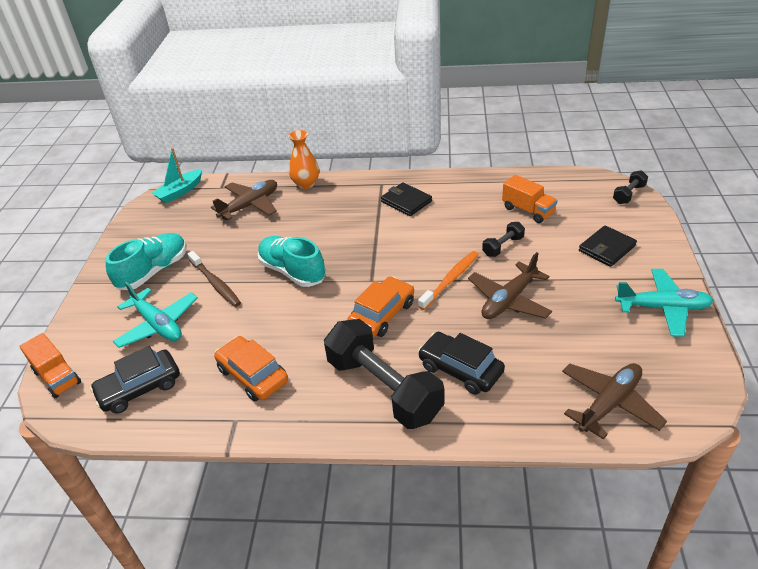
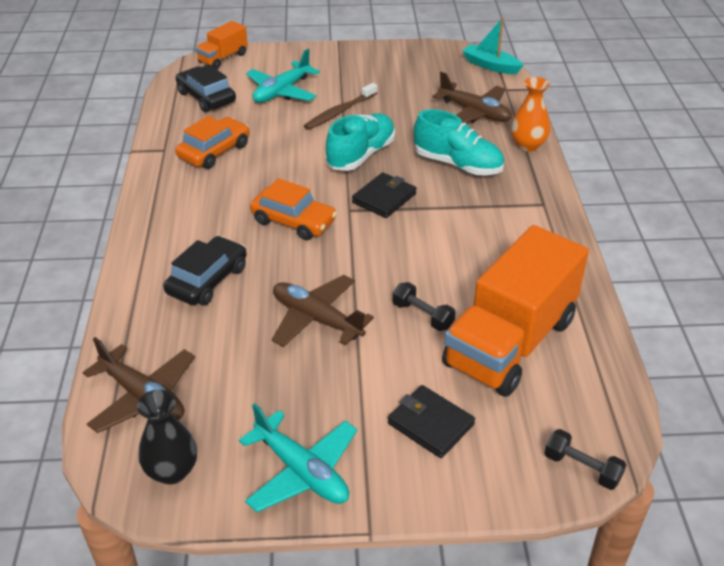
camera: 80 degrees right, 0 degrees up
(154, 271) = (356, 75): turquoise shoe -> turquoise shoe (458, 164)
(384, 388) = (188, 229): black dumbbell -> none
(406, 201) = (508, 227): black wallet -> black wallet (384, 198)
(450, 280) = (352, 270): orange toothbrush -> none
(528, 210) = (510, 342): orange truck -> orange truck, size x2.09
(662, 308) = (302, 471): turquoise plane -> turquoise plane turned 45 degrees counterclockwise
(682, 378) = (172, 471): none -> black vase

